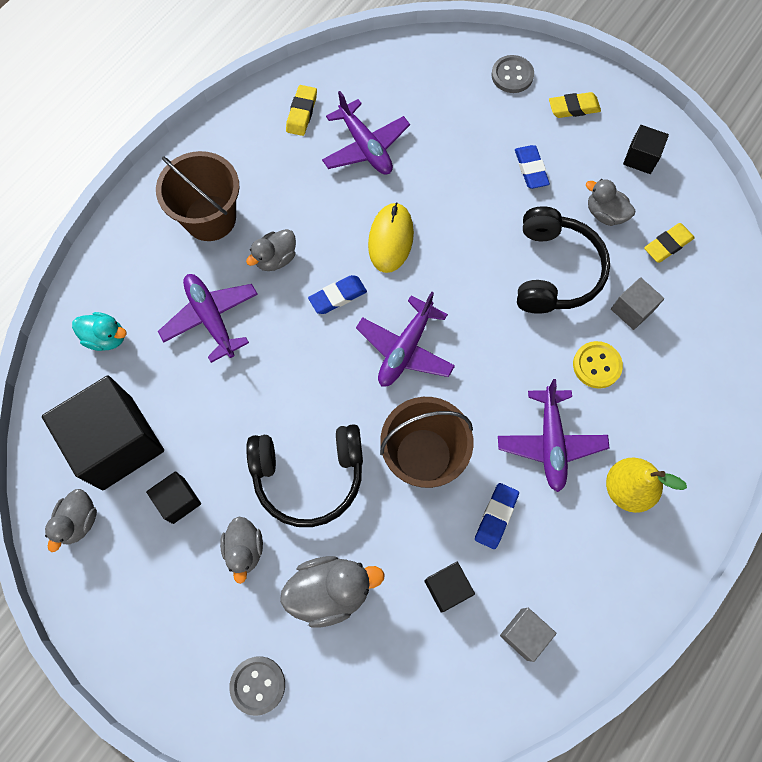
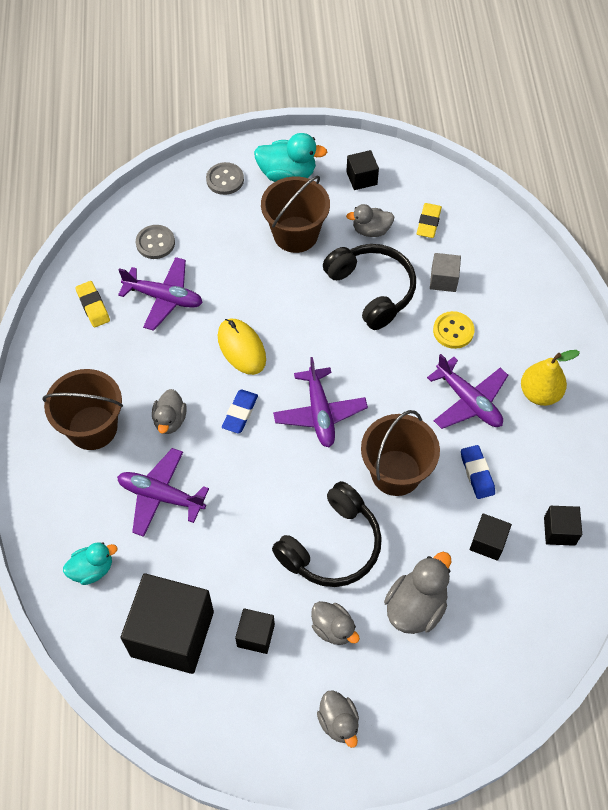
camera: 40 degrees left, 10 degrees down
(79, 521) = (195, 709): grey duck -> grey duck (338, 722)
(258, 685) = (424, 706): grey button -> grey button (155, 243)
(524, 634) = (559, 531): grey cube -> black cube
(530, 169) = (295, 234): blue eraser -> brown bucket
(573, 108) = (287, 174): yellow eraser -> turquoise duck

